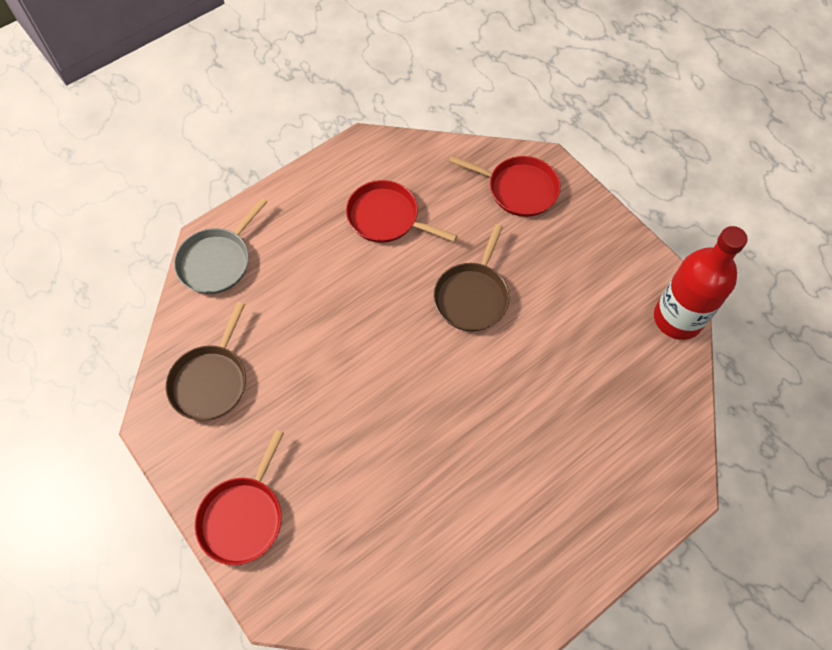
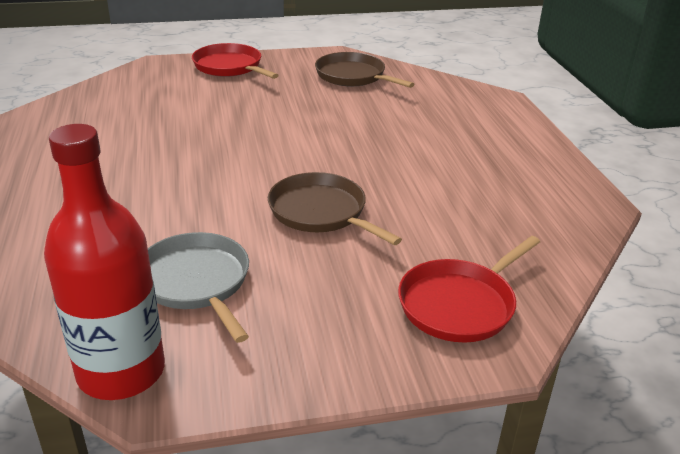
camera: 115 degrees right, 30 degrees down
(217, 261) = (473, 98): grey pan -> grey pan (196, 282)
(386, 217) = (472, 190): red pan -> none

